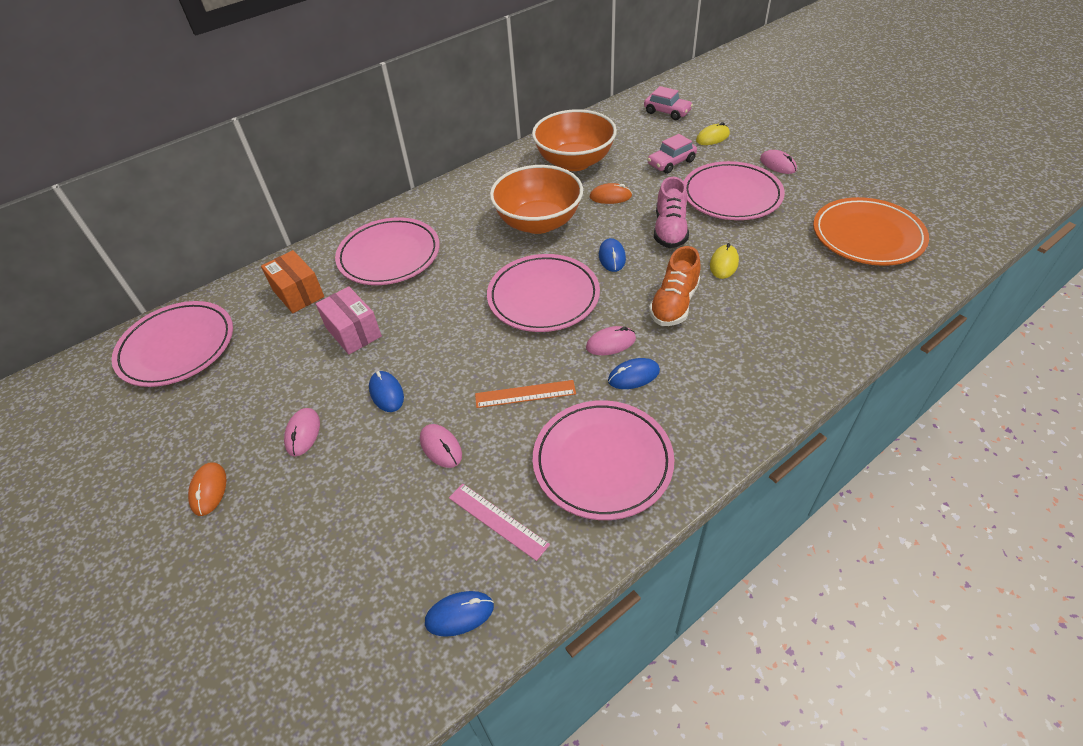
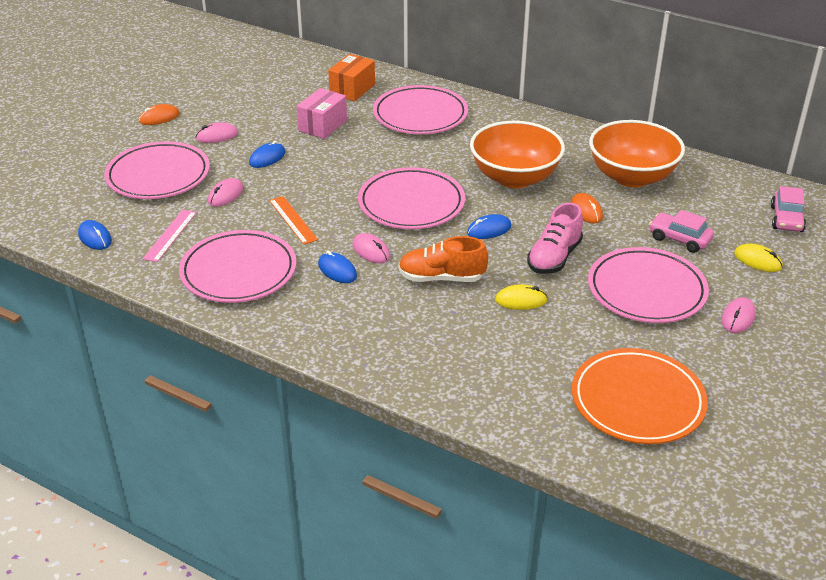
camera: 65 degrees right, 10 degrees down
(177, 347) = (273, 62): pink plate -> pink plate (158, 175)
(670, 230) = (554, 257): pink shoe -> pink shoe turned 45 degrees counterclockwise

